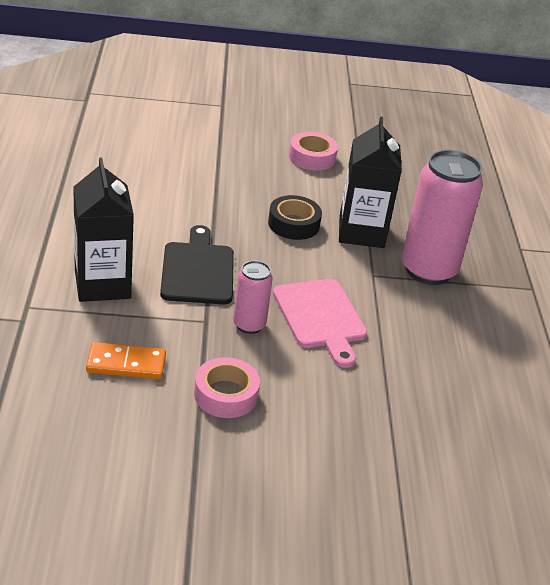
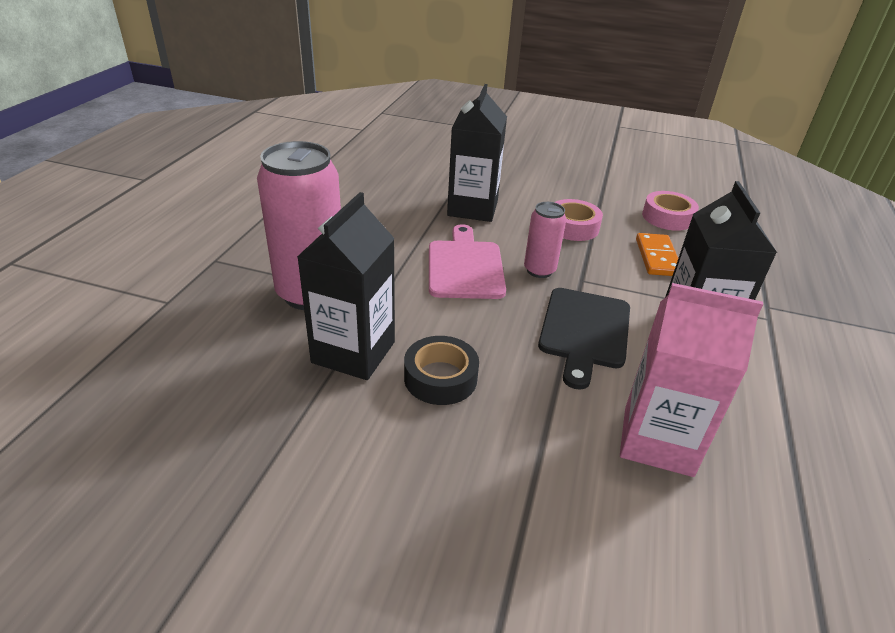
camera: 160 degrees left, 0 degrees up
(126, 364) = (657, 257): orange domino -> orange domino turned 75 degrees clockwise
(143, 207) = (657, 440): none -> pink carton
(312, 157) = (330, 524): pink tape -> pink tape (667, 217)
(352, 403) = (472, 208): none -> black carton

